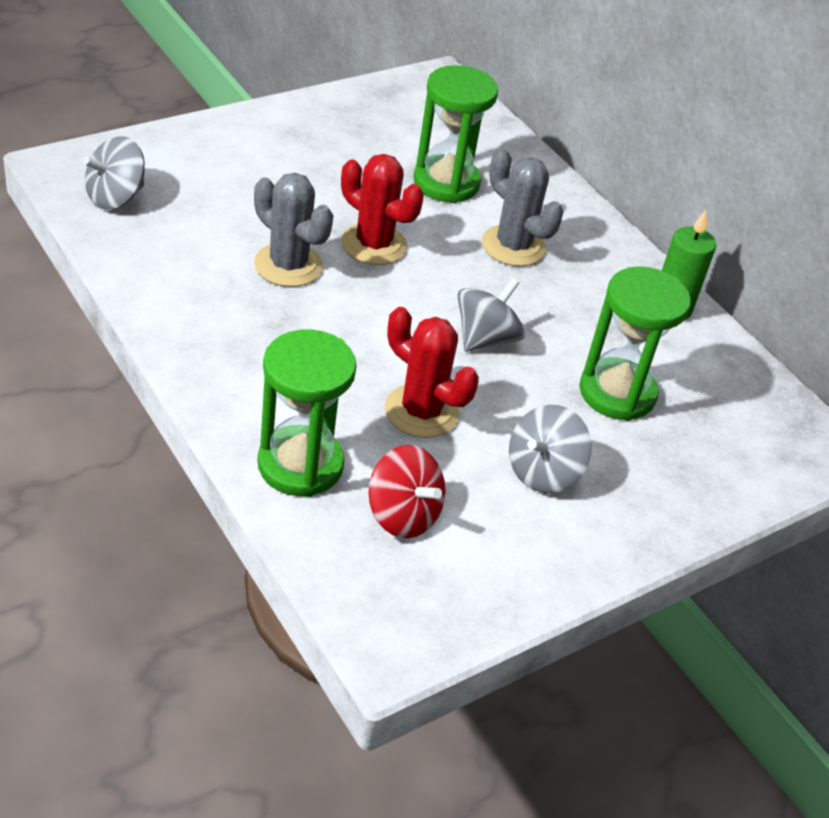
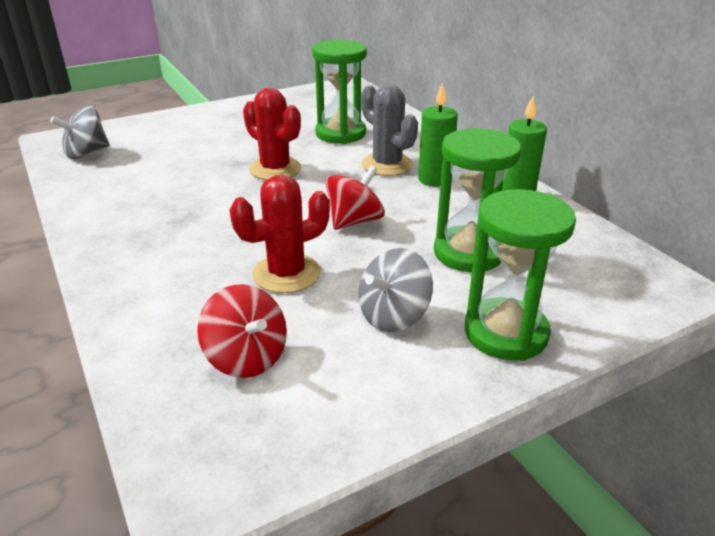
camera: 10 degrees right, 10 degrees down
(288, 265) = (202, 184): grey cactus -> none
(300, 465) = (160, 319): green hourglass -> green hourglass (505, 333)
(421, 411) = (286, 274): red cactus -> red cactus turned 75 degrees counterclockwise
(485, 338) = (354, 221): grey spinning top -> red spinning top
(573, 276) = (434, 179): none -> green candle

